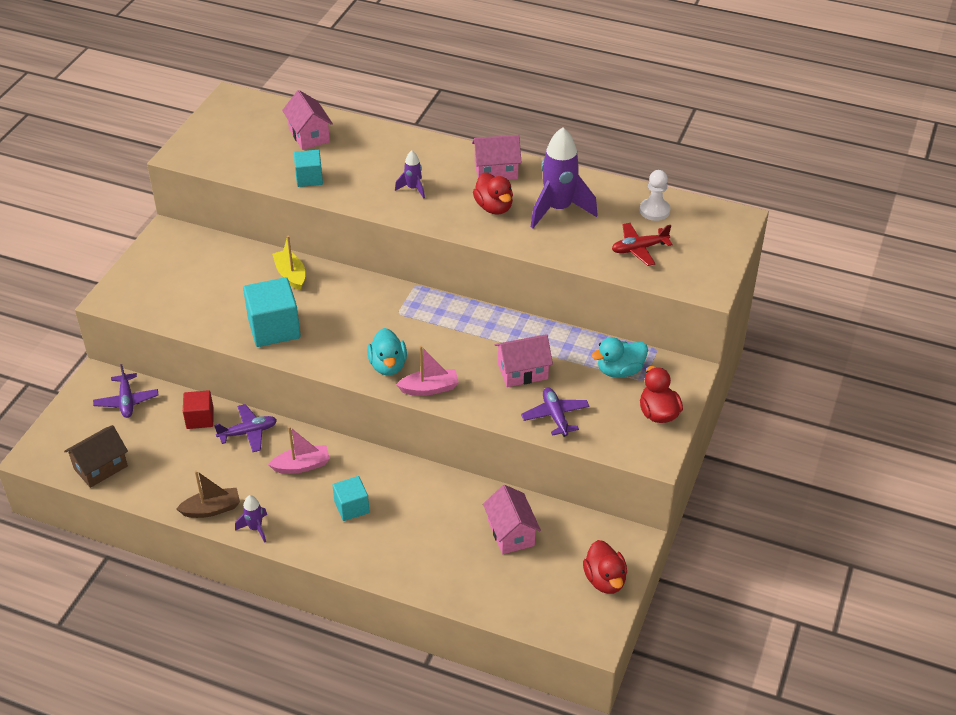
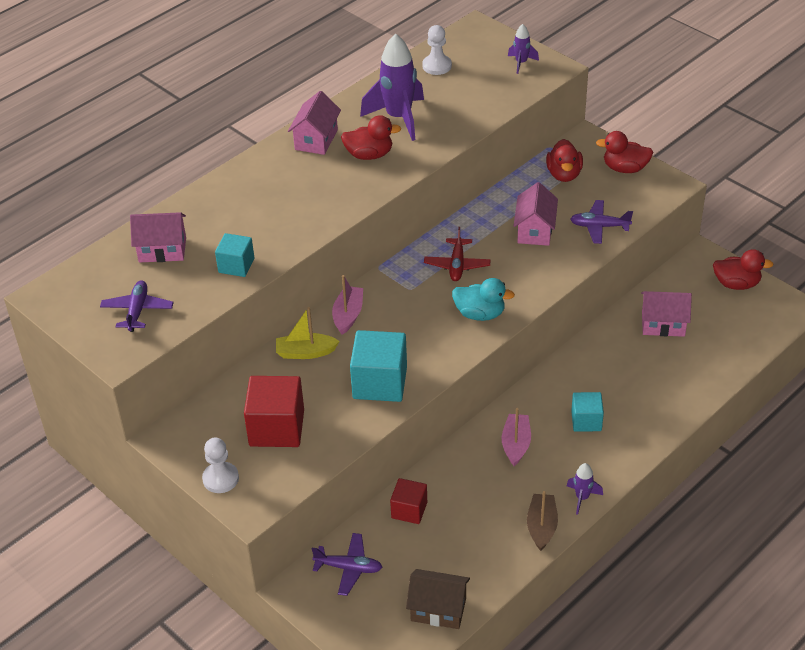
camera: 65 degrees left, 0 degrees up
(100, 467) = (438, 609): brown house -> brown house turned 60 degrees counterclockwise
(135, 273) = (220, 479): none -> white pawn
(199, 286) = (276, 428): none -> red cube
(248, 432) = (450, 475): purple plane -> purple plane (137, 311)
(413, 188) = (305, 198): purple rocket -> purple rocket (521, 63)
(429, 388) = (525, 294): pink boat -> pink boat (348, 315)
(619, 370) = (564, 174): turquoise duck -> red duck
(639, 249) = (482, 88): red plane -> red plane (457, 265)

